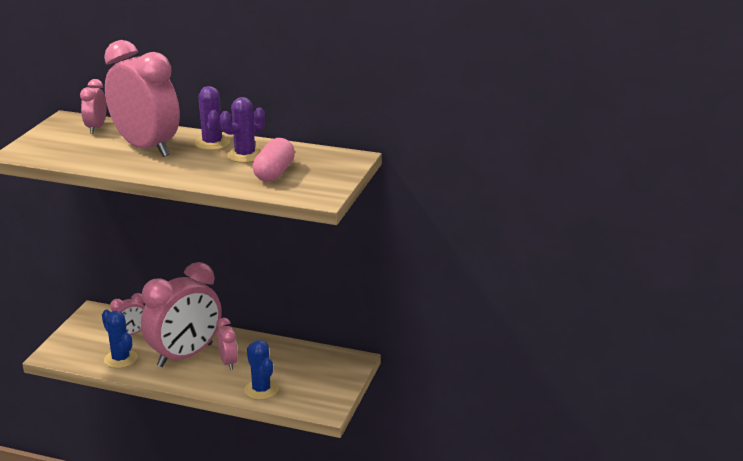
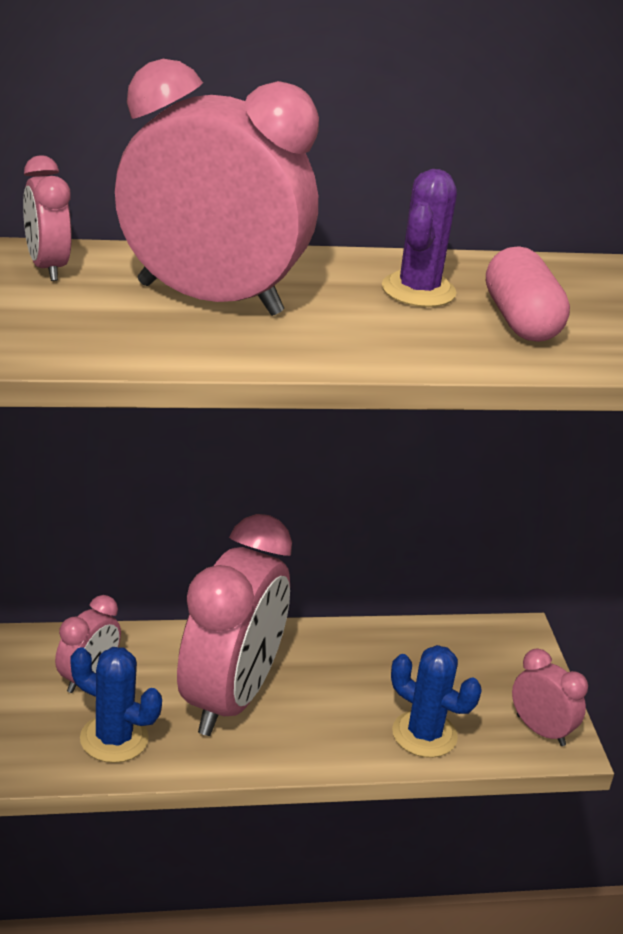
camera: 30 degrees left, 5 degrees up
(212, 143) = (325, 272): purple cactus -> none
(228, 362) = (319, 693): pink clock -> pink clock (540, 730)

